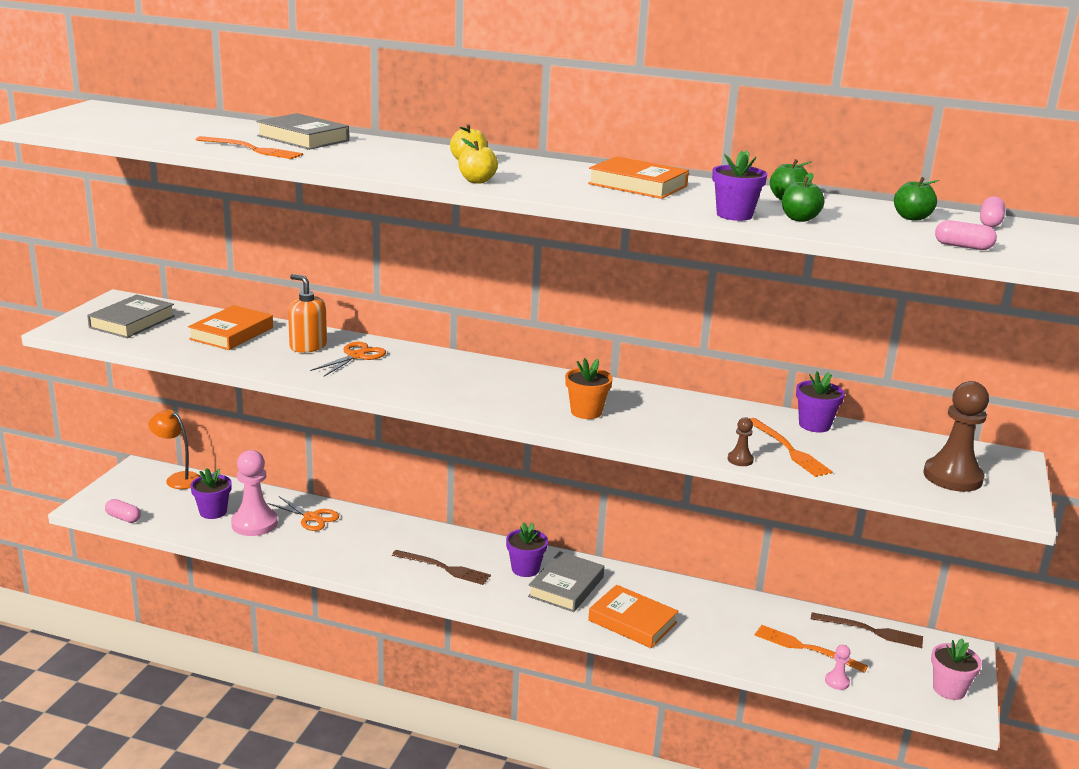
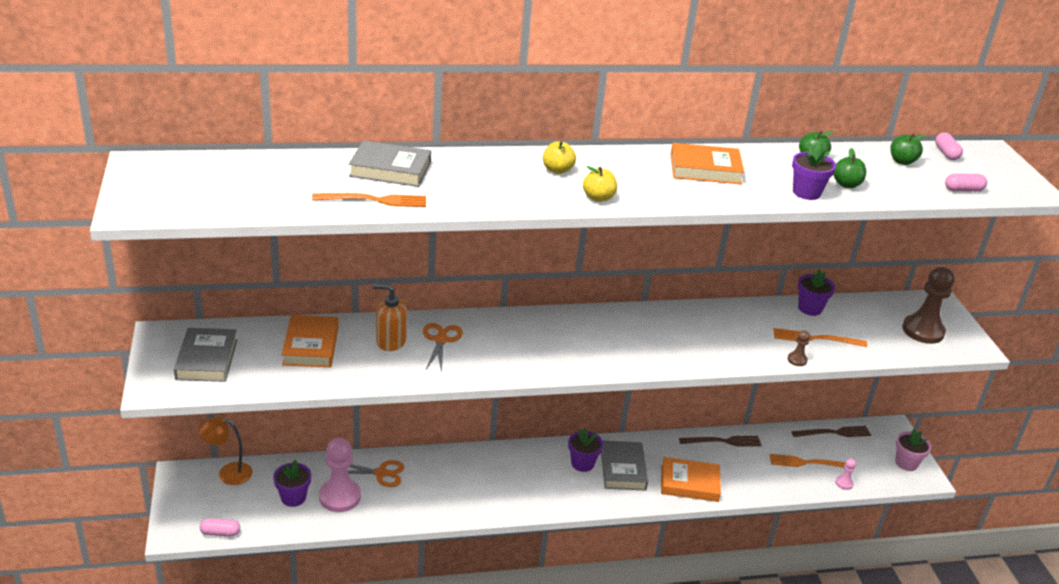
camera: 30 degrees left, 10 degrees up
(444, 568) = (525, 485): brown fork -> brown fork (723, 441)
(586, 412) = (662, 346): orange flower pot -> none
(789, 449) = (815, 339): orange fork -> orange fork turned 150 degrees clockwise

